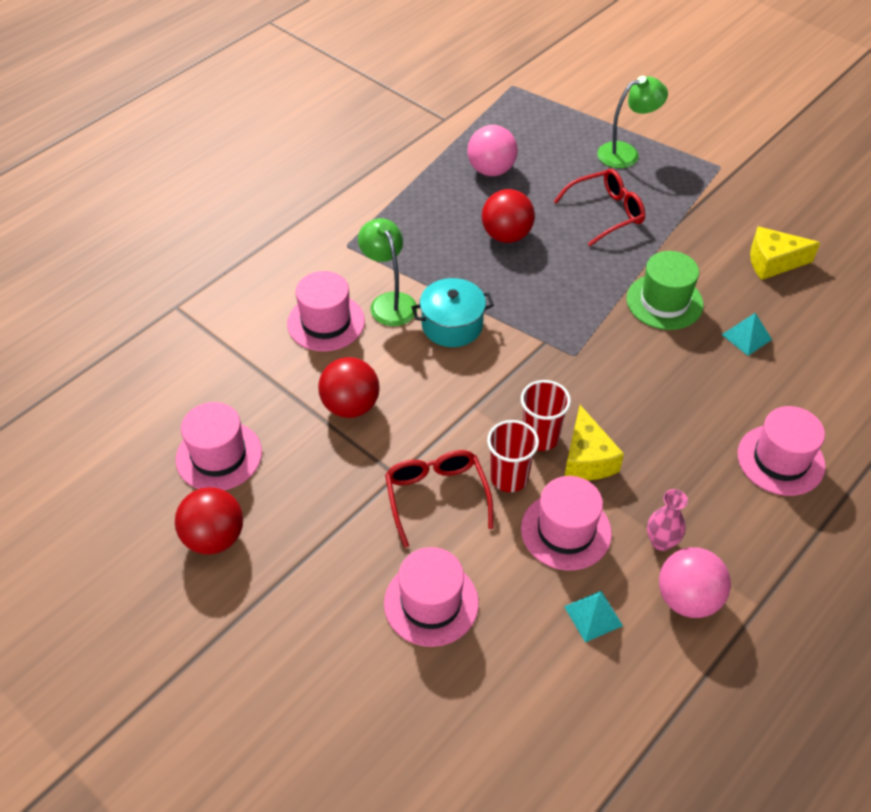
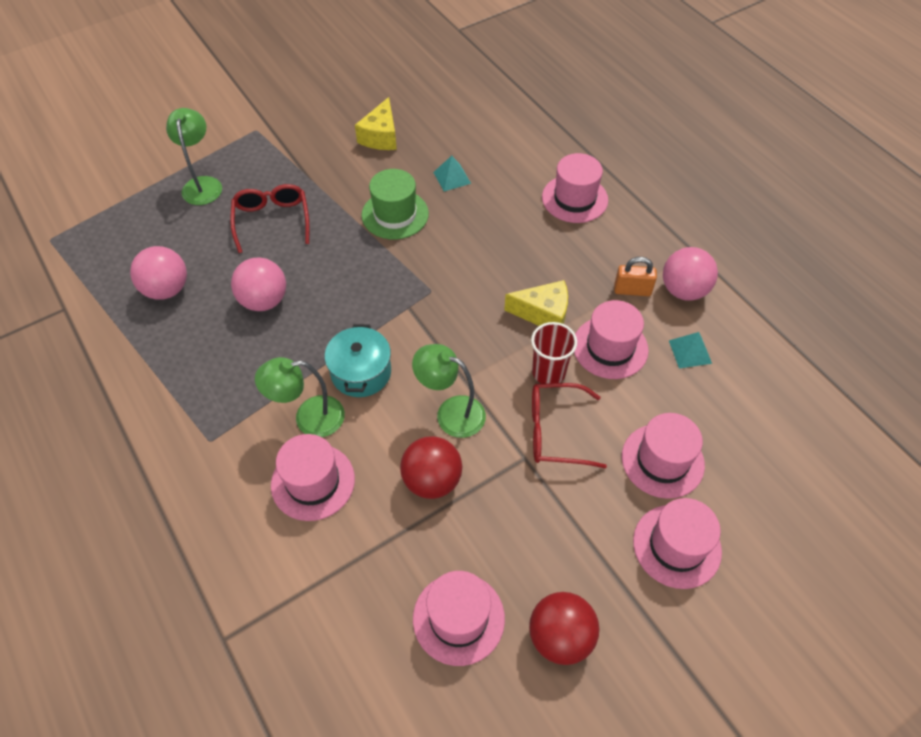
camera: 75 degrees left, 5 degrees up
(330, 628) = (677, 546): none -> pink hat
(430, 404) = (451, 412): none -> green lamp
(506, 235) = (264, 300): red ball -> pink ball
(540, 437) = (512, 339): red cup -> none
(661, 542) = (632, 290): pink vase -> orange padlock

